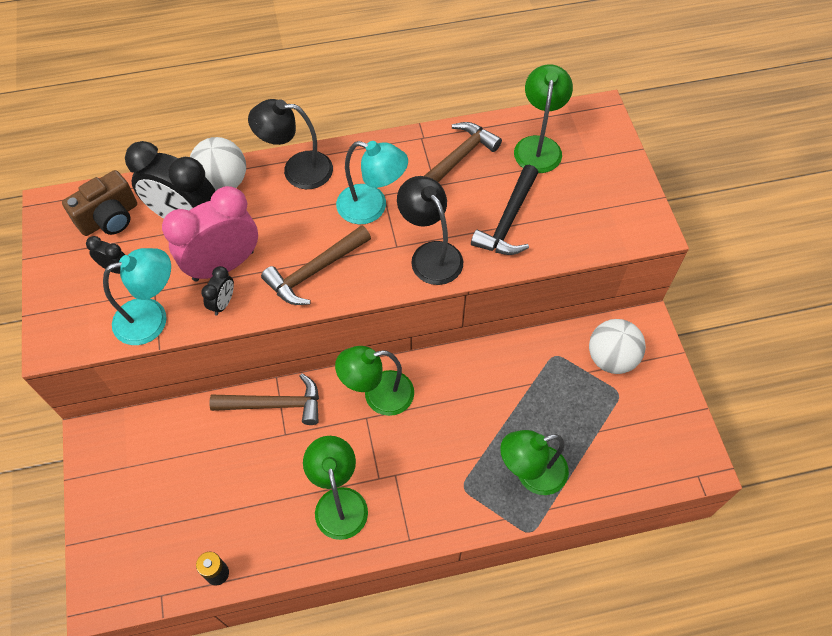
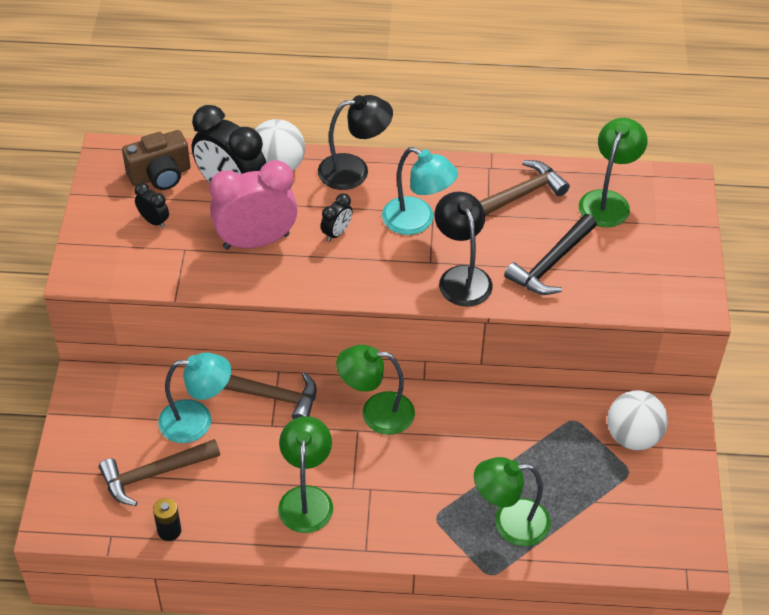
camera: 15 degrees right, 10 degrees down
(152, 318) = (175, 272): turquoise lamp -> turquoise lamp (197, 421)
(223, 303) = (246, 274): black clock -> black clock (337, 233)
(297, 169) = (354, 170): black lamp -> black lamp turned 150 degrees clockwise
(315, 271) = (342, 266): brown hammer -> brown hammer (154, 474)

